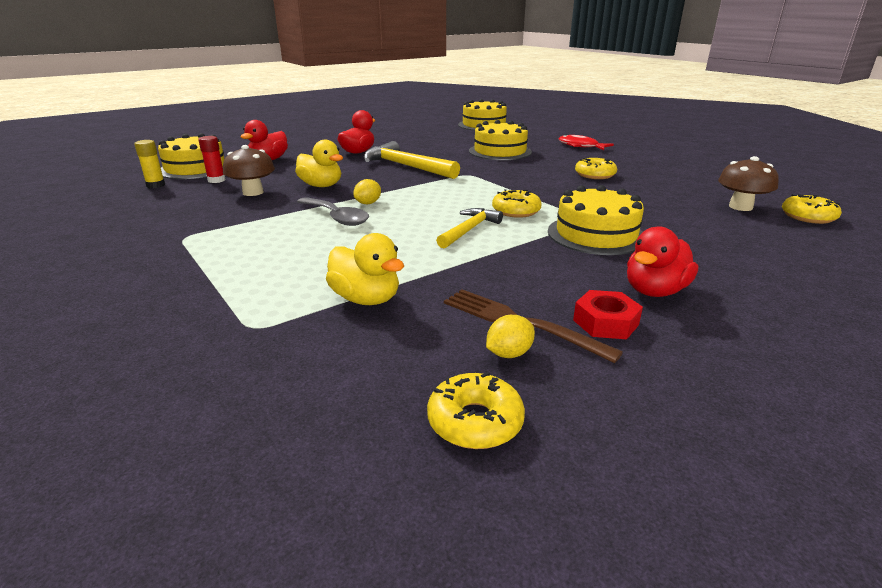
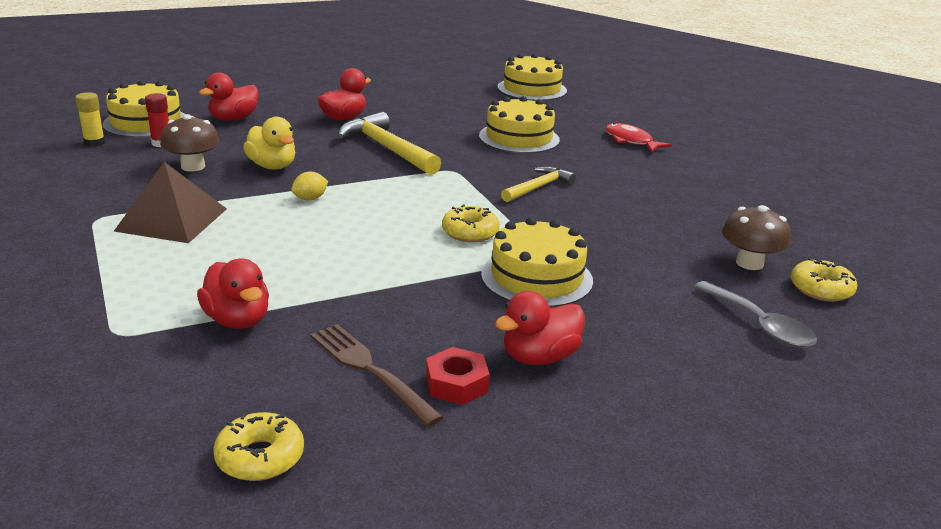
camera: 10 degrees right, 0 degrees up
(255, 230) = (171, 219): none -> brown pyramid
(337, 217) = (264, 214): grey spoon -> grey spoon (760, 325)
(366, 299) = (237, 320): yellow duck -> red duck
(469, 230) = (398, 251): yellow hammer -> yellow hammer (538, 187)
(509, 353) = (336, 400): yellow lemon -> none
(595, 175) = (609, 190): yellow donut -> none

